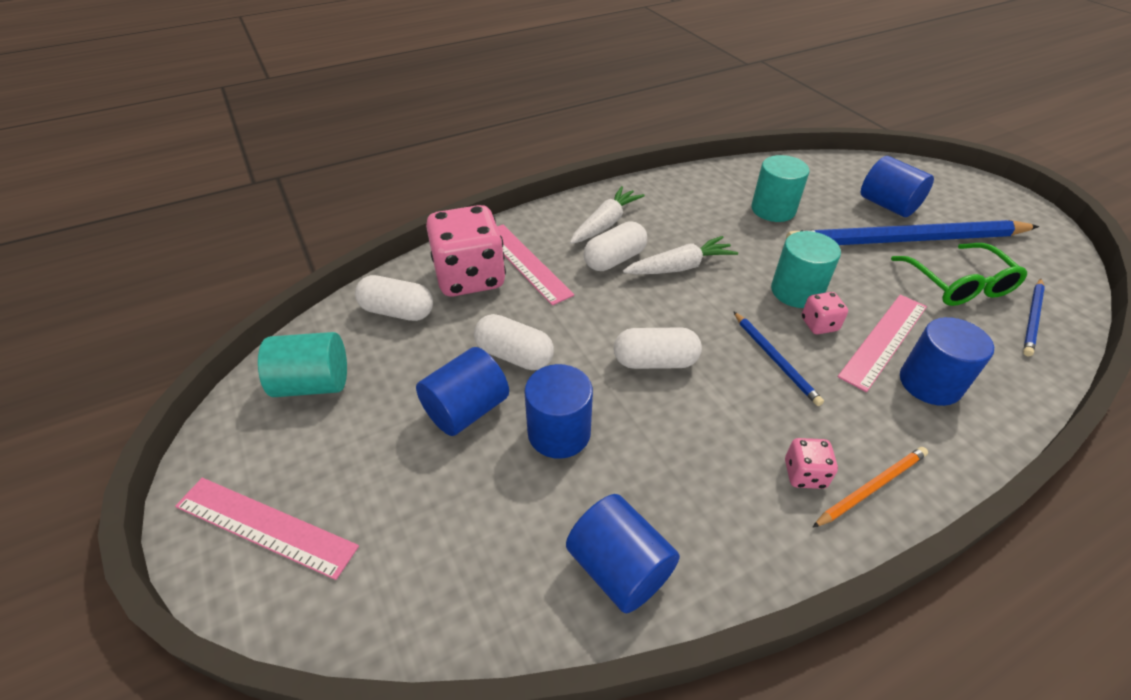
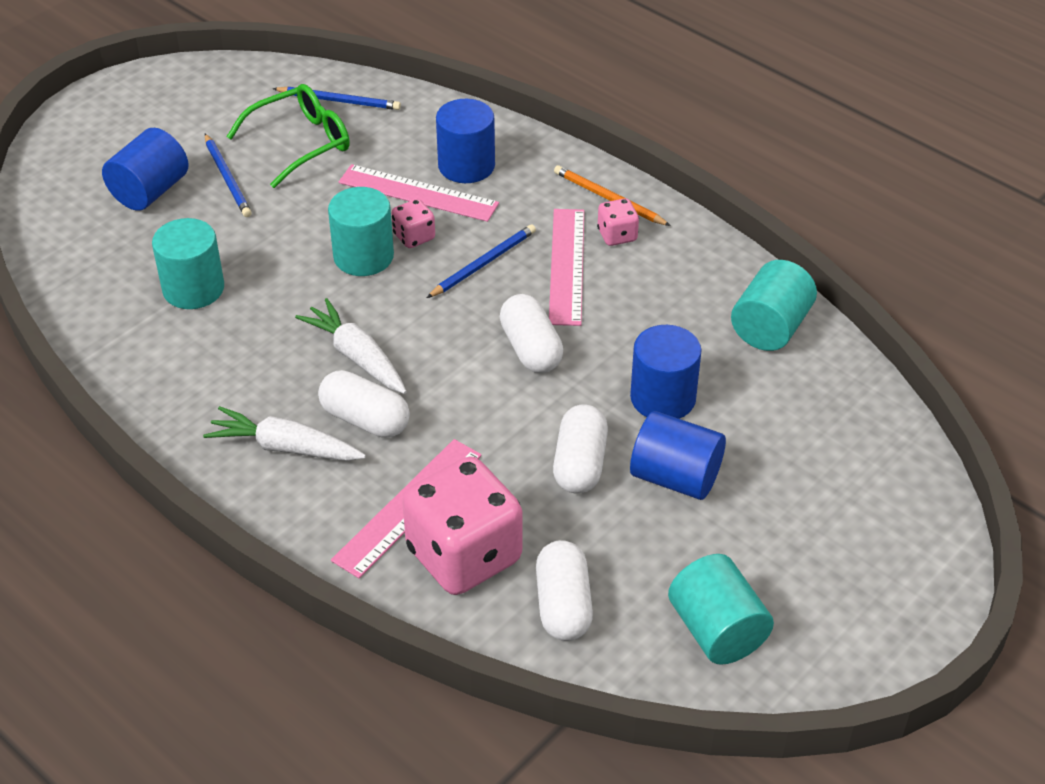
camera: 110 degrees left, 0 degrees up
(265, 526) = (888, 573): pink ruler -> pink ruler (567, 266)
(619, 568) = (770, 327): blue cylinder -> turquoise cylinder
(905, 240) = (227, 178): blue pencil -> blue pencil, size x0.44

